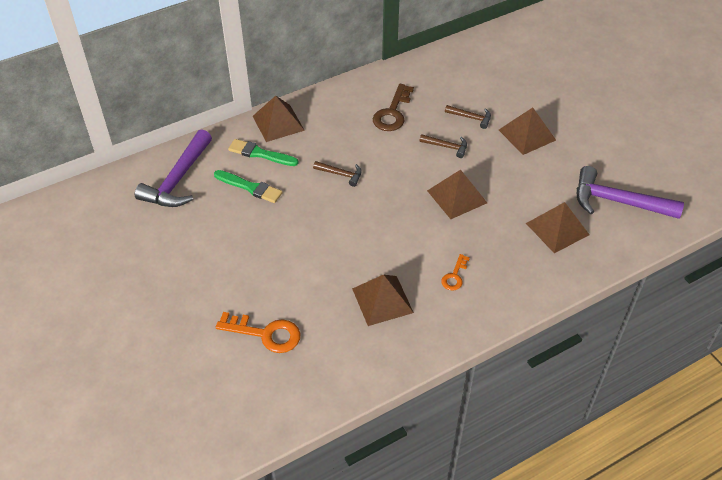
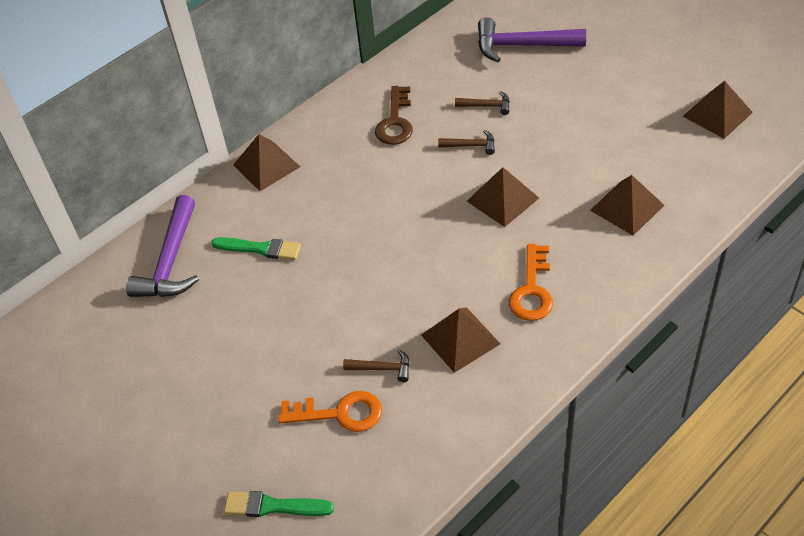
camera: 10 degrees left, 0 degrees up
(260, 154) = (258, 206): green brush -> green brush (273, 506)
(341, 174) = (361, 207): brown hammer -> brown hammer (382, 368)
(454, 276) = (532, 290): orange key -> orange key, size x1.75
(527, 135) = (556, 110): brown pyramid -> brown pyramid (717, 114)
(617, 201) = (681, 160): purple hammer -> purple hammer (521, 46)

